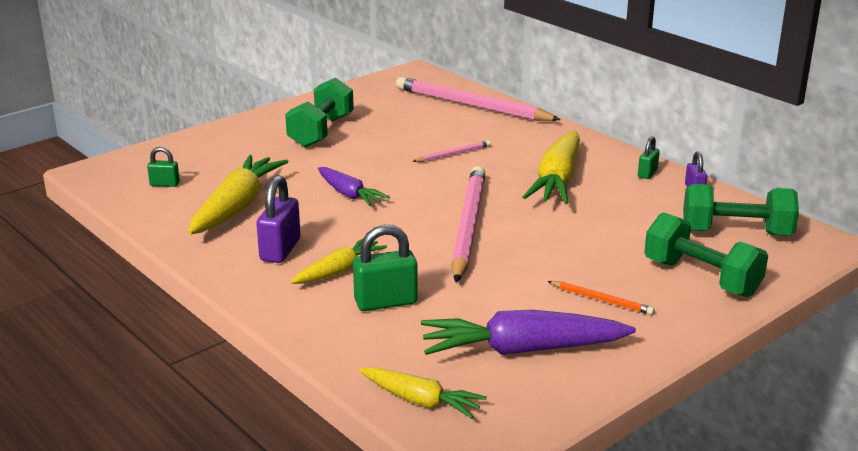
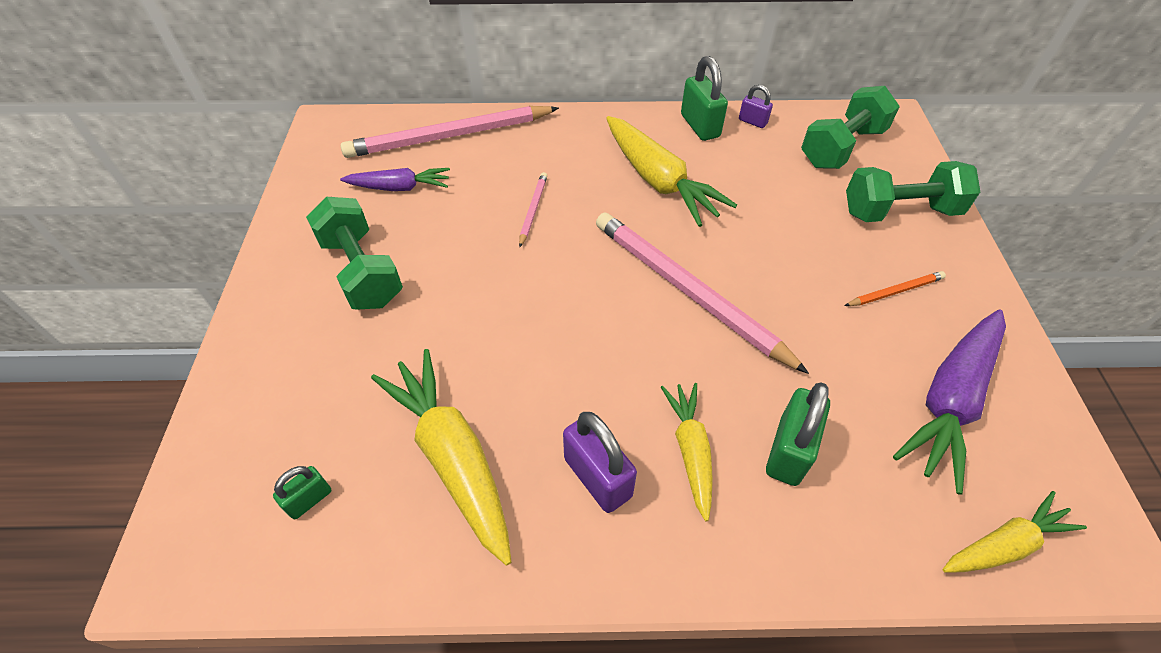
camera: 50 degrees left, 25 degrees up
(349, 194) = (531, 338): purple carrot -> purple carrot (400, 187)
(647, 173) = (700, 126): green padlock -> green padlock, size x1.77

